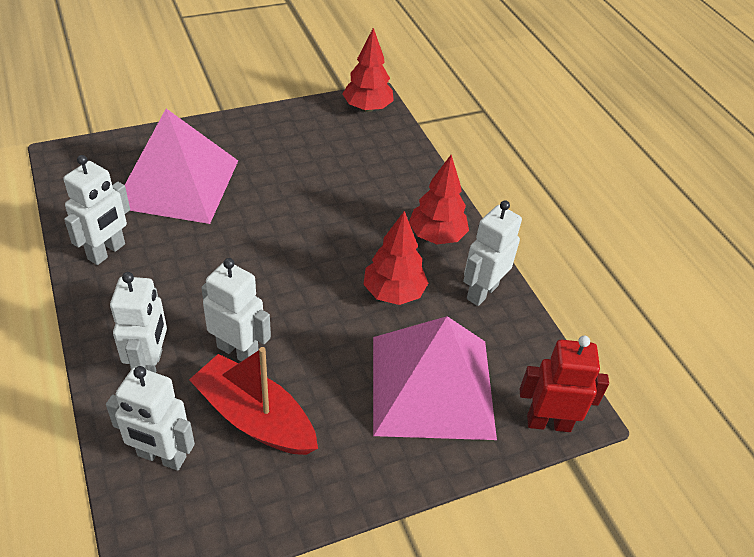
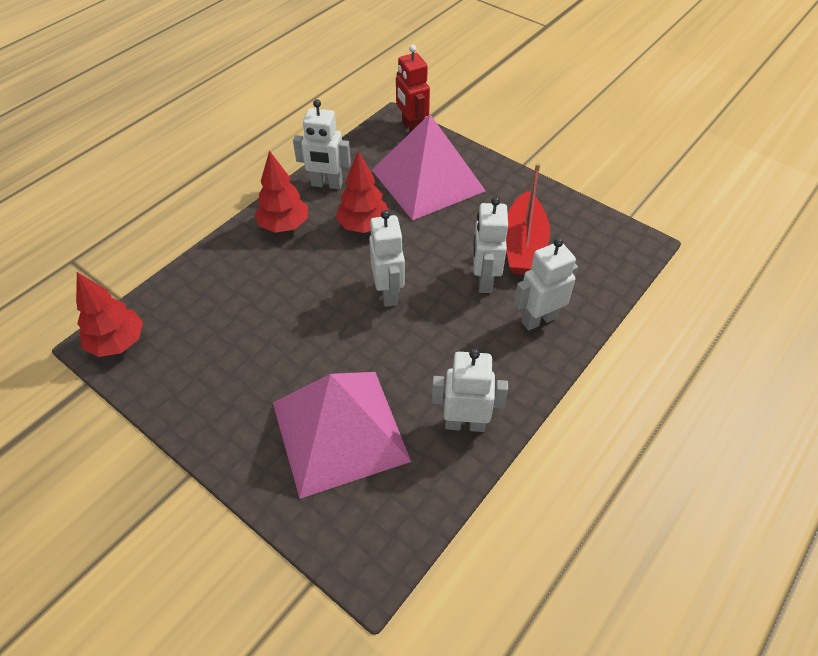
camera: 115 degrees left, 5 degrees up
(161, 457) = (589, 273): white robot -> white robot (389, 293)

